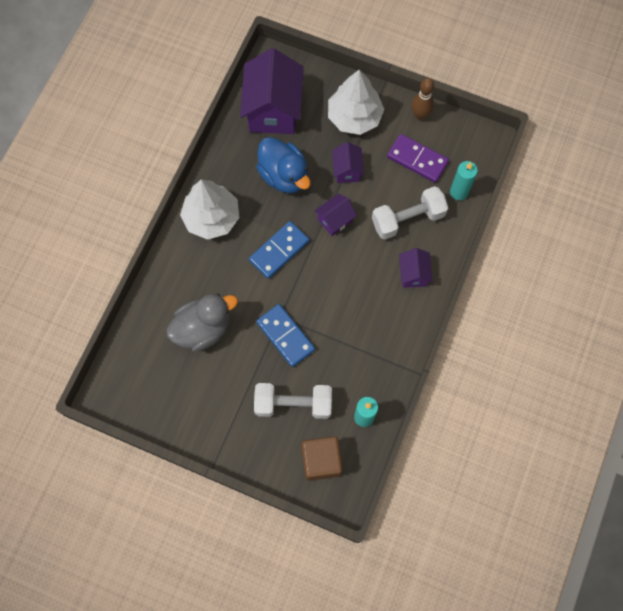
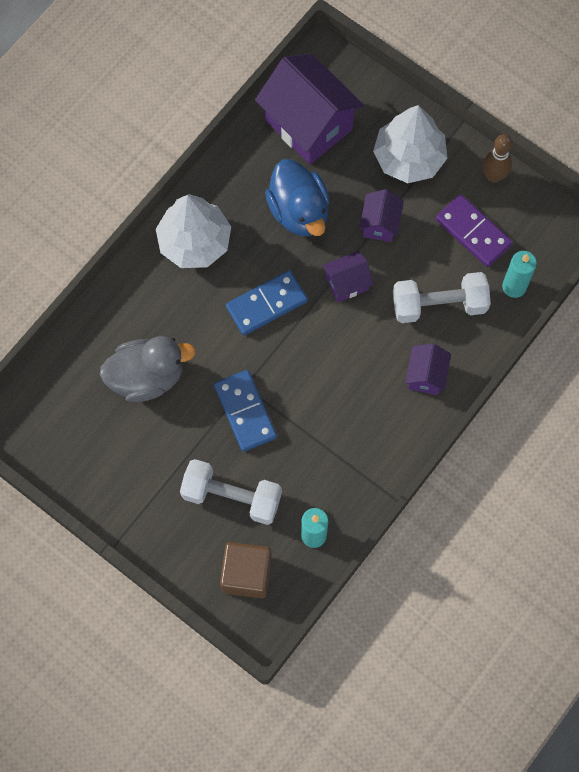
camera: 15 degrees right, 0 degrees up
(273, 110) = (309, 124): purple house -> purple house turned 60 degrees counterclockwise

